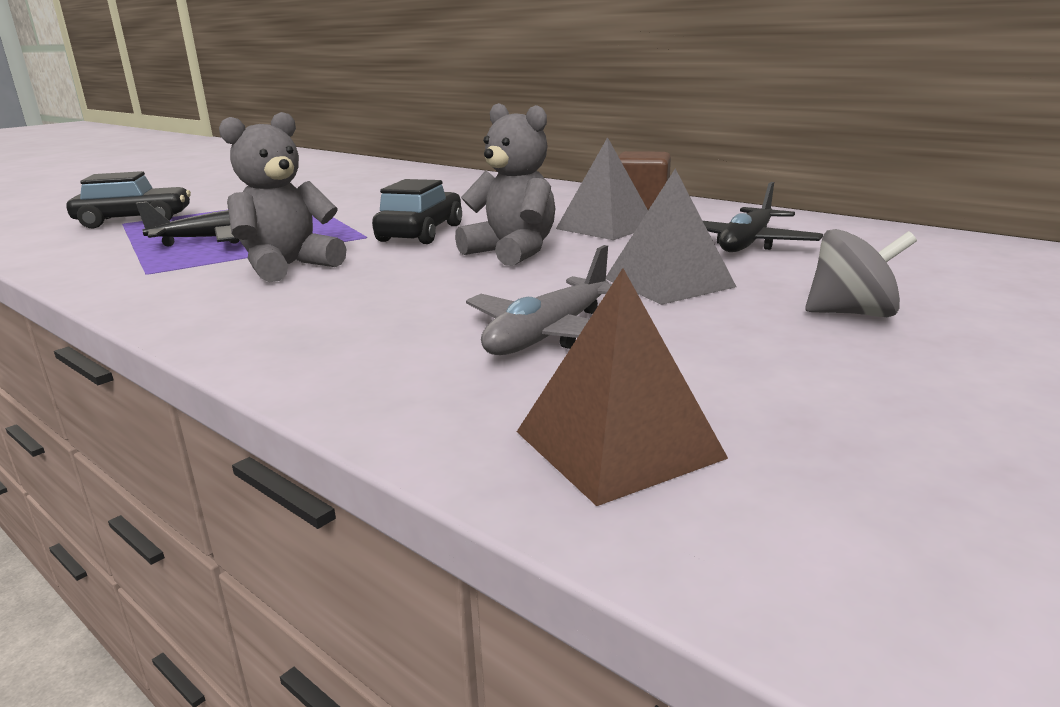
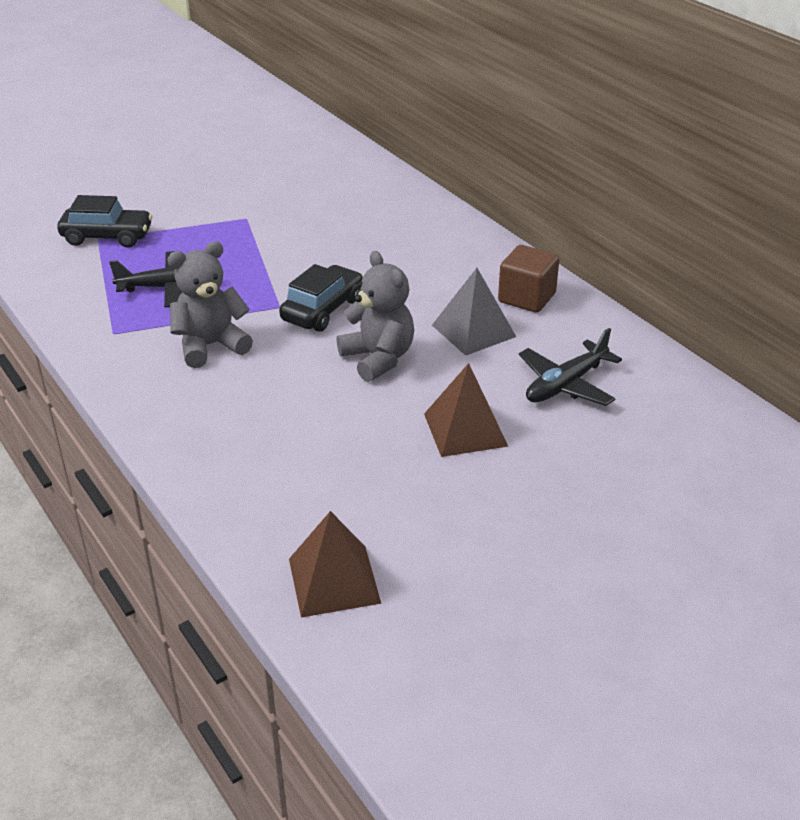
camera: 15 degrees right, 15 degrees up
(549, 335) = (349, 475): grey plane -> none
(669, 282) = (465, 429): grey pyramid -> brown pyramid
(852, 313) = (558, 497): grey spinning top -> none

